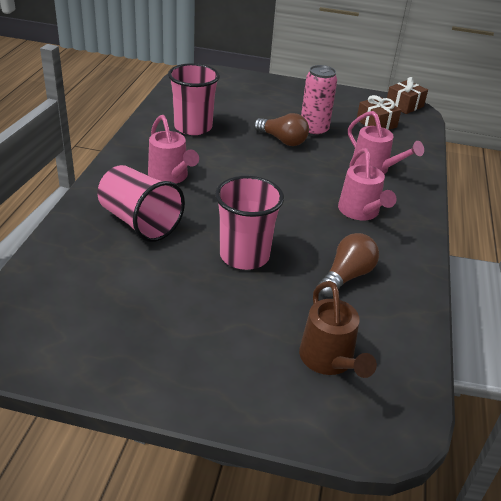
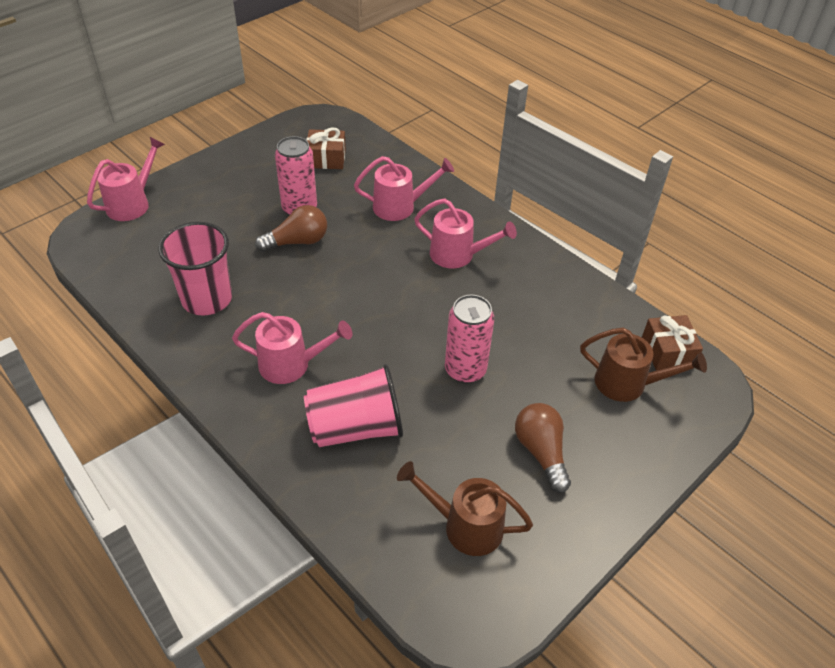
camera: 55 degrees left, 10 degrees up
(89, 306) = (464, 526): none -> brown watering can
(241, 77) = (133, 203): none -> pink watering can
(244, 255) = (465, 370): pink cup -> pink can
(346, 276) = (537, 315): brown light bulb -> brown light bulb (541, 452)
(404, 105) = (311, 120): brown gift -> brown gift (667, 352)

